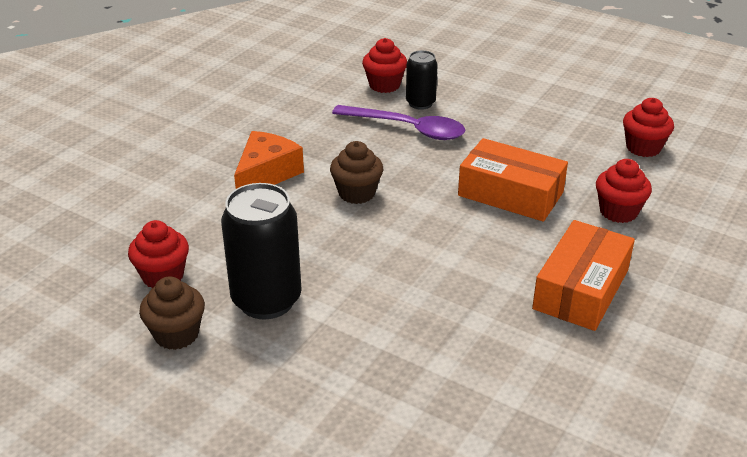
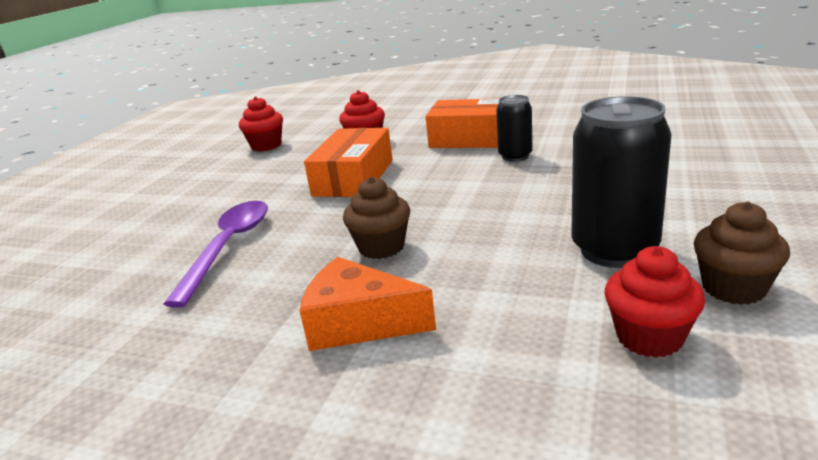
camera: 100 degrees left, 10 degrees down
(384, 85) = (102, 287): red cupcake -> none
(420, 103) = (163, 252): black can -> black can (515, 156)

